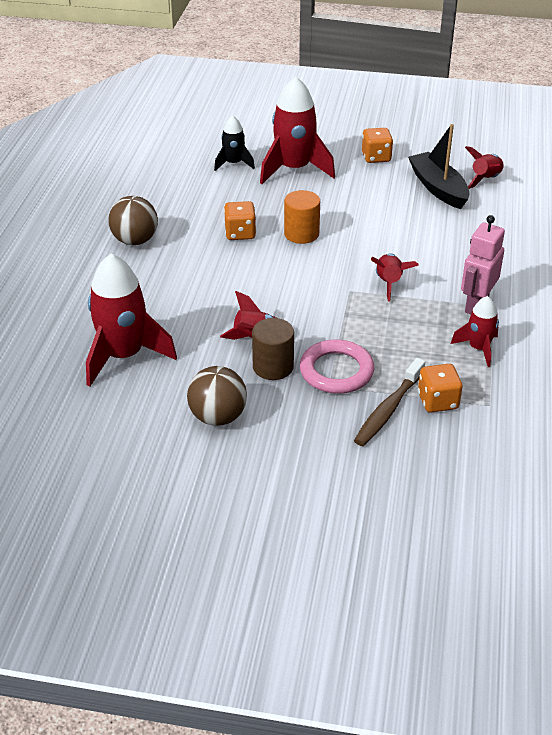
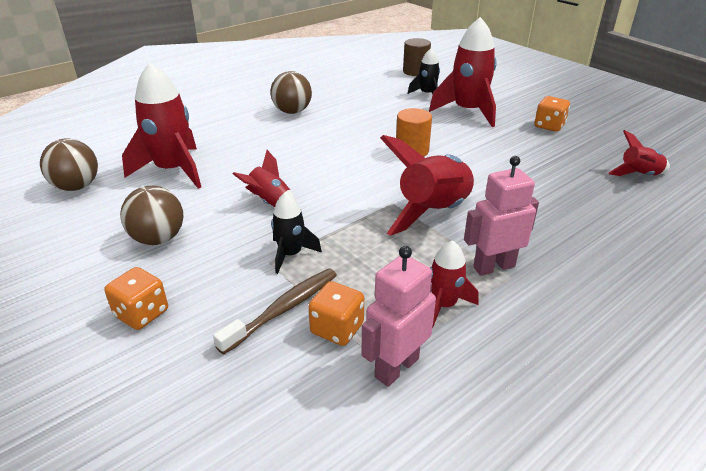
camera: 40 degrees right, 5 degrees down
(59, 418) = (77, 187): none -> brown ball
(240, 233) = (367, 133): orange dice -> orange dice (142, 313)
(273, 367) = (250, 226): brown cylinder -> brown cylinder (415, 71)
(336, 371) = (290, 254): pink ring -> black rocket
(388, 409) = (284, 309): brown toothbrush -> brown toothbrush turned 150 degrees clockwise
(389, 283) = (434, 212): red rocket -> red rocket, size x1.86
(438, 188) = (579, 164): black boat -> none
(499, 402) = (396, 367): none -> pink robot

